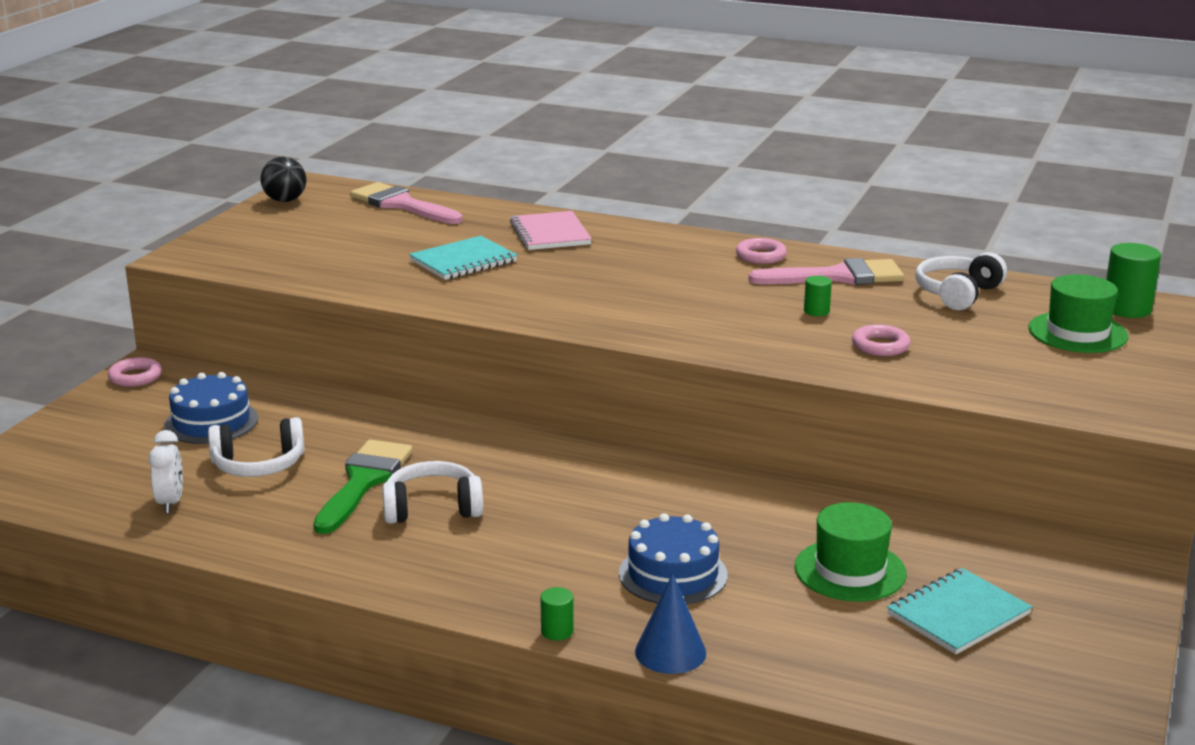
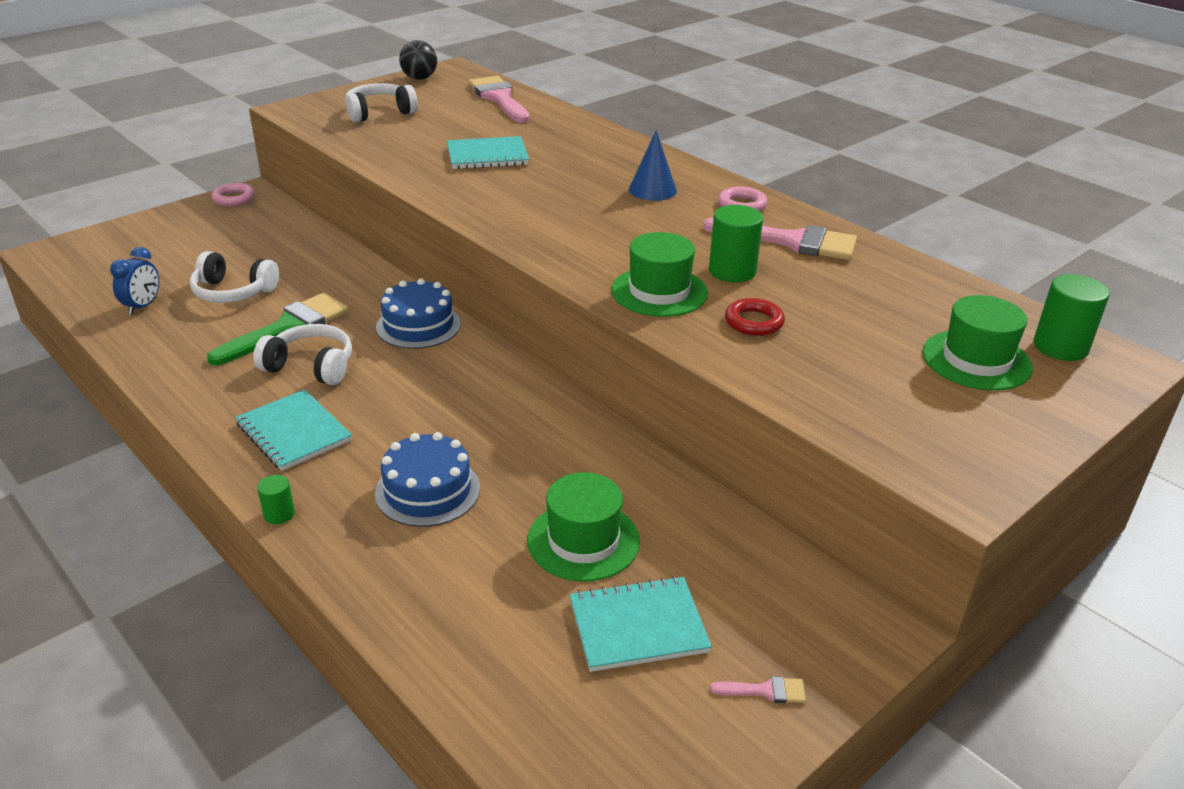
camera: 25 degrees right, 10 degrees up
(170, 503) = (142, 306): white clock -> blue clock
(211, 422) = (242, 247): blue cake -> blue cake (418, 325)
(487, 565) = (294, 432): none -> turquoise notebook
(550, 234) = (584, 146): pink notebook -> none
(670, 652) = (344, 569): blue cone -> blue cone (652, 190)
(774, 341) = (659, 292): none -> green hat
(816, 311) = (732, 271): green cylinder -> green cylinder, size x1.85
(880, 346) = (754, 322): pink ring -> red ring
(957, 294) = (891, 286): white headphones -> white headphones (379, 113)
(1094, 624) = (765, 691): none -> pink brush

